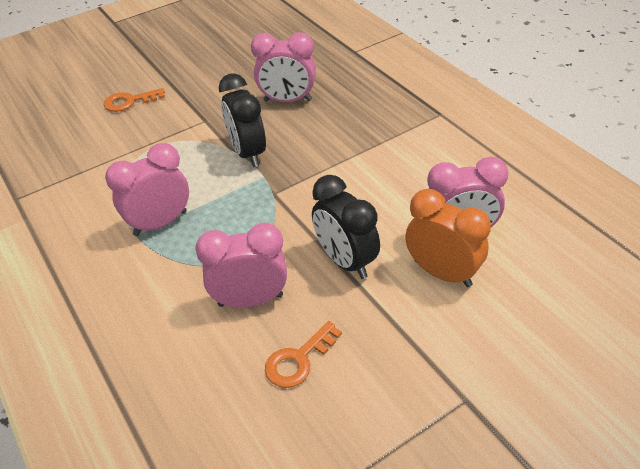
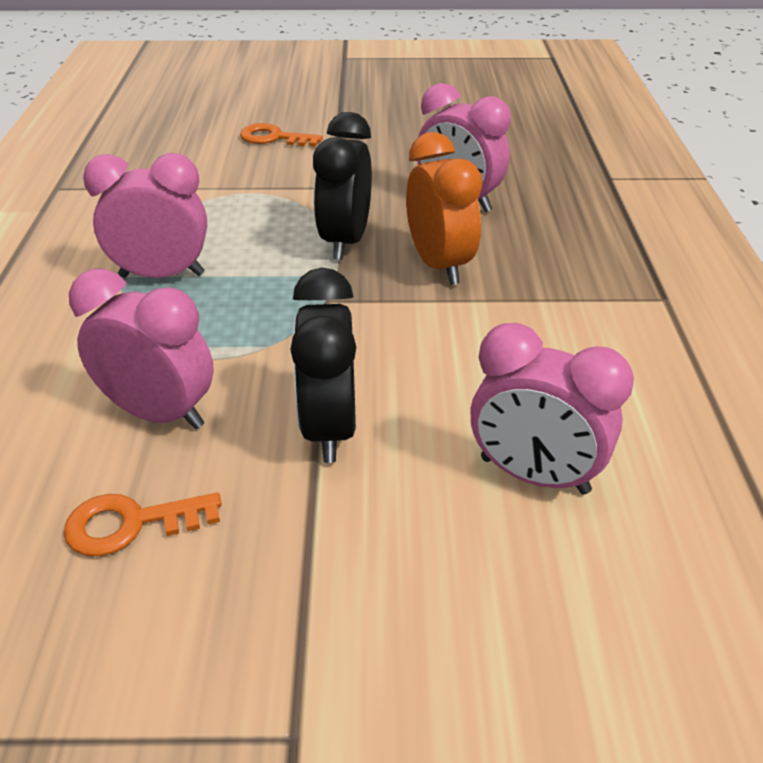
camera: 30 degrees right, 5 degrees down
(442, 273) = (451, 518): orange clock -> orange clock (439, 265)

